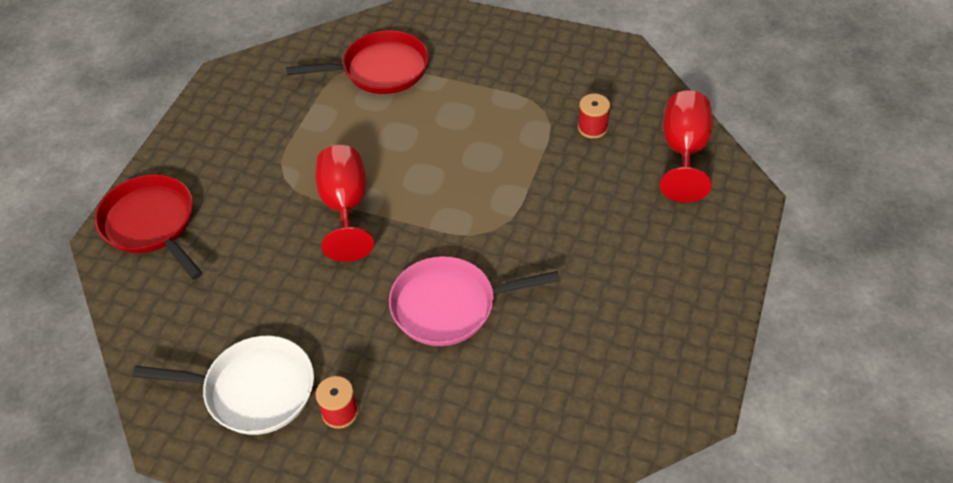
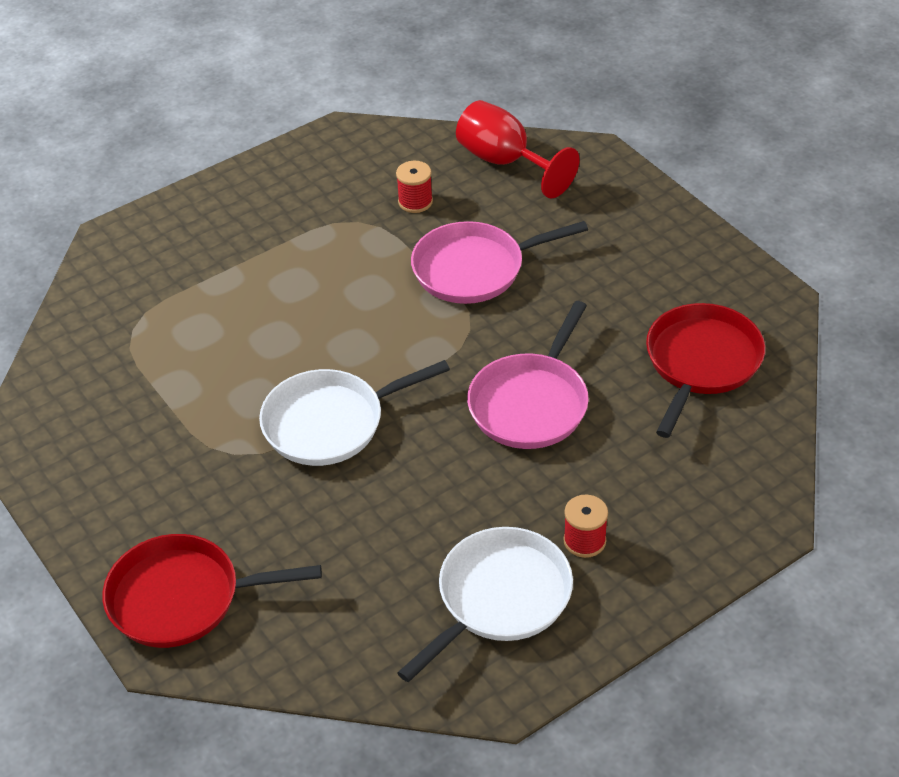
camera: 55 degrees left, 5 degrees down
(345, 207) = (329, 423): red goblet -> white pan
(381, 69) = (163, 307): red pan -> red pan (701, 362)
(555, 198) = (474, 269): none -> pink pan

